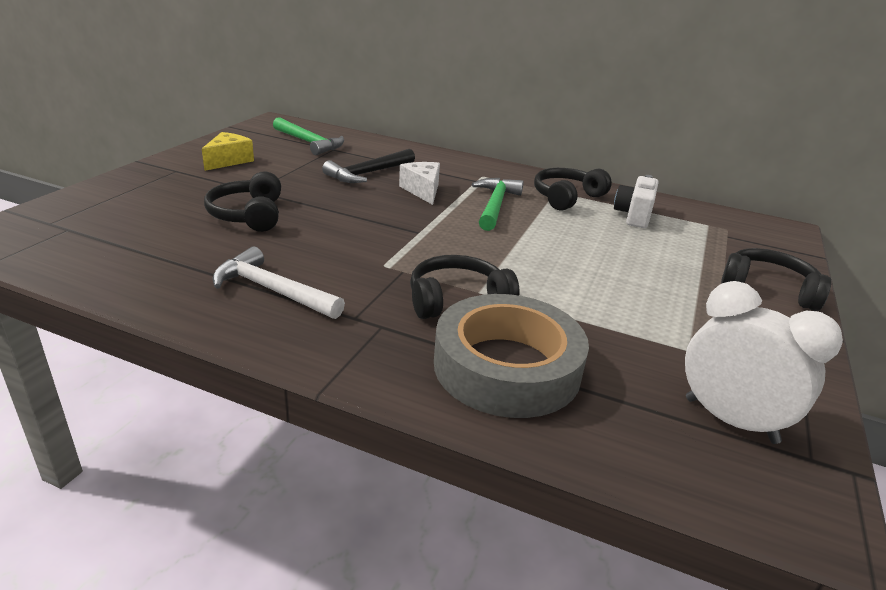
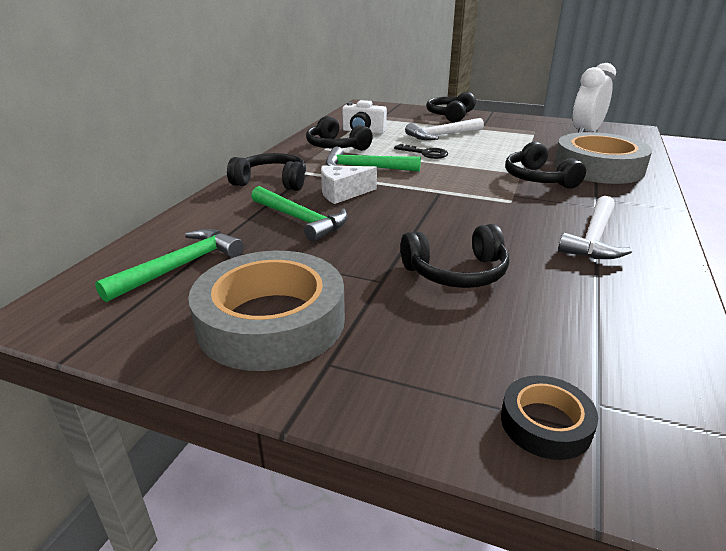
camera: 90 degrees left, 0 degrees up
(72, 212) = (545, 423): none -> black tape
(228, 161) = (271, 321): yellow cheese -> grey tape
(368, 173) = (301, 220): black hammer -> green hammer
(454, 167) = (272, 182): none -> black headphones
(553, 242) = (425, 153): none -> black key
(641, 264) = (442, 135): none -> white hammer

